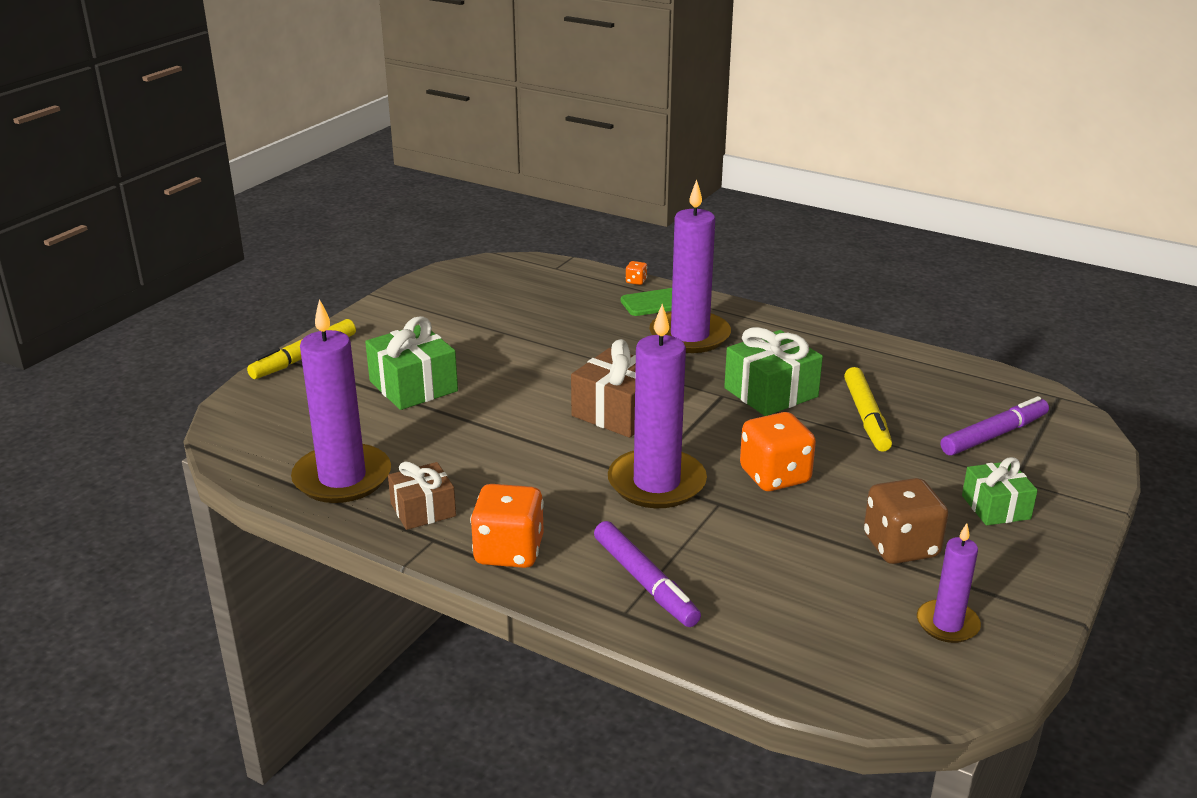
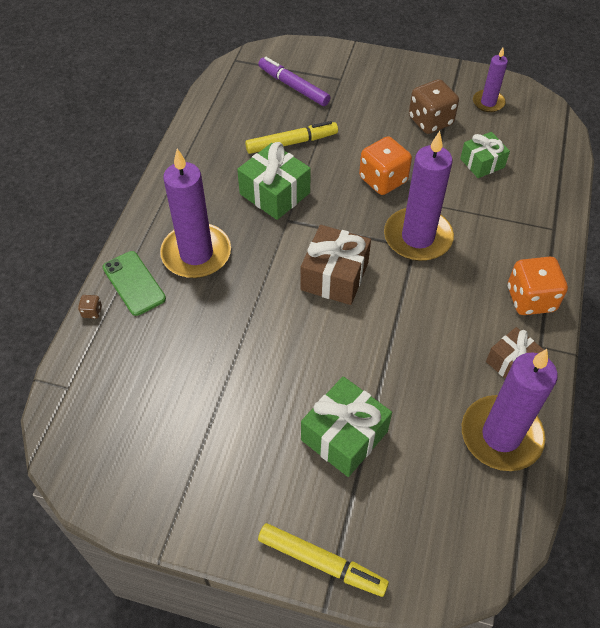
camera: 105 degrees left, 25 degrees up
(636, 281) = (92, 312): orange dice -> brown dice
(645, 582) = (522, 225): purple marker -> none
(995, 507) = (373, 86): green gift -> green gift (482, 163)

